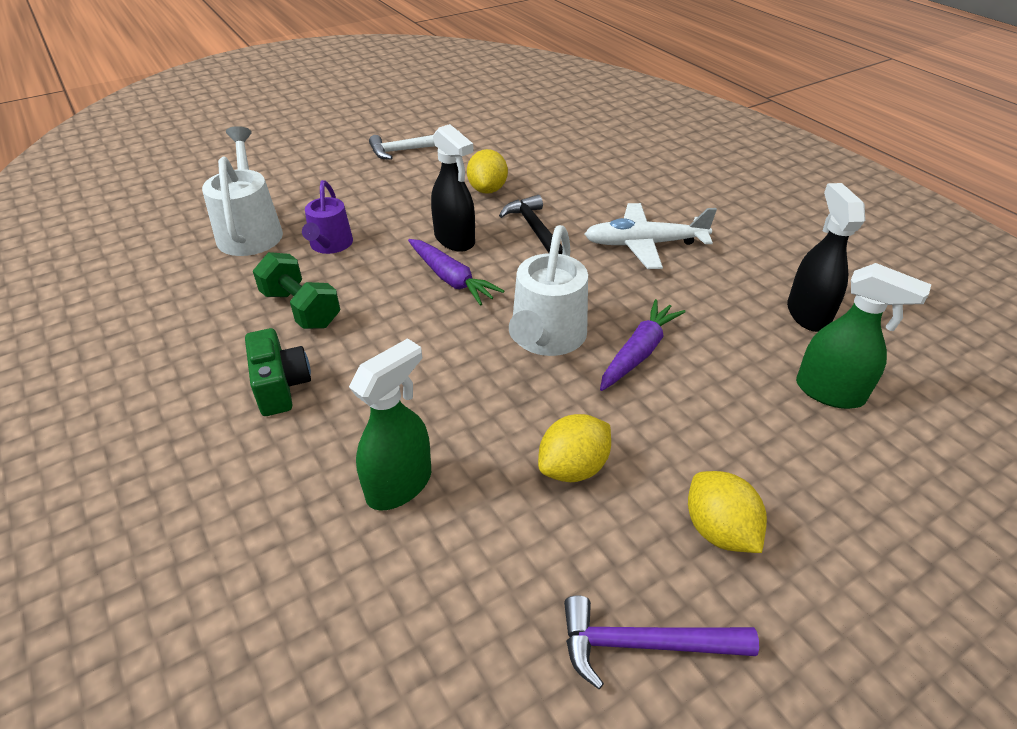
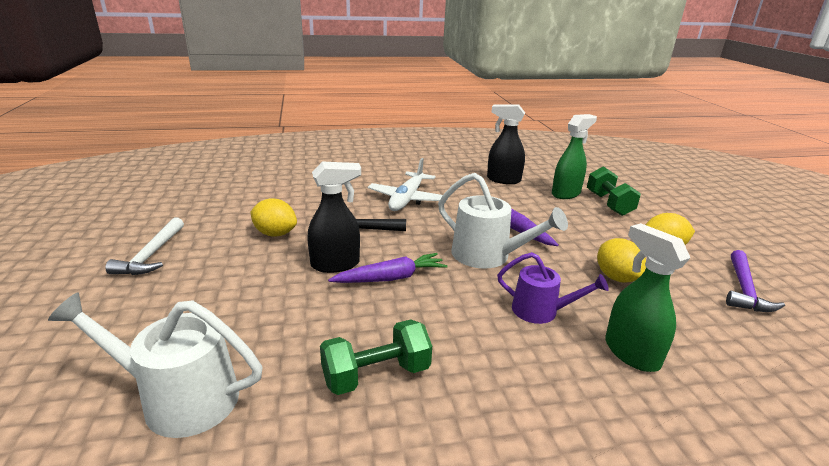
camera: 70 degrees left, 15 degrees down
(281, 386) = (496, 407): green camera -> none
(330, 245) = (276, 336): purple watering can -> purple watering can (541, 311)
(843, 452) = (609, 204): none -> green dumbbell

